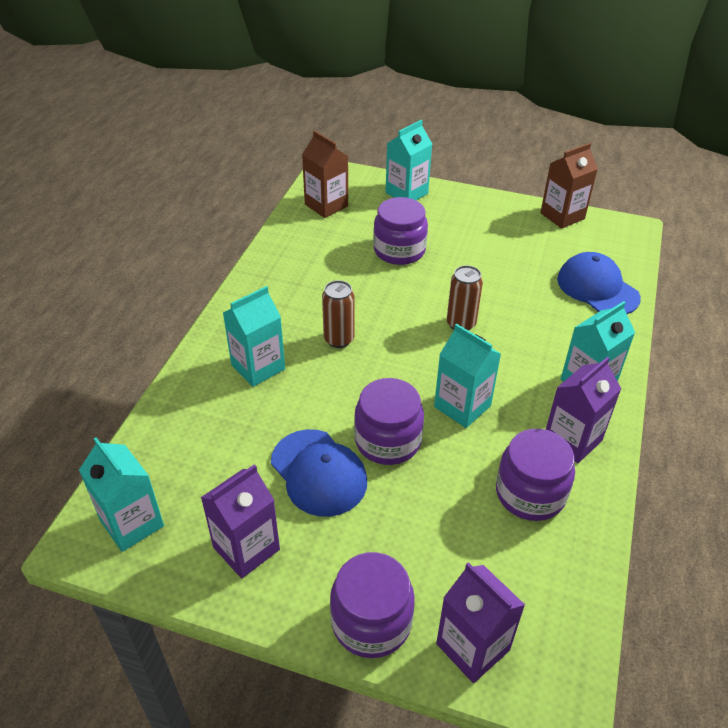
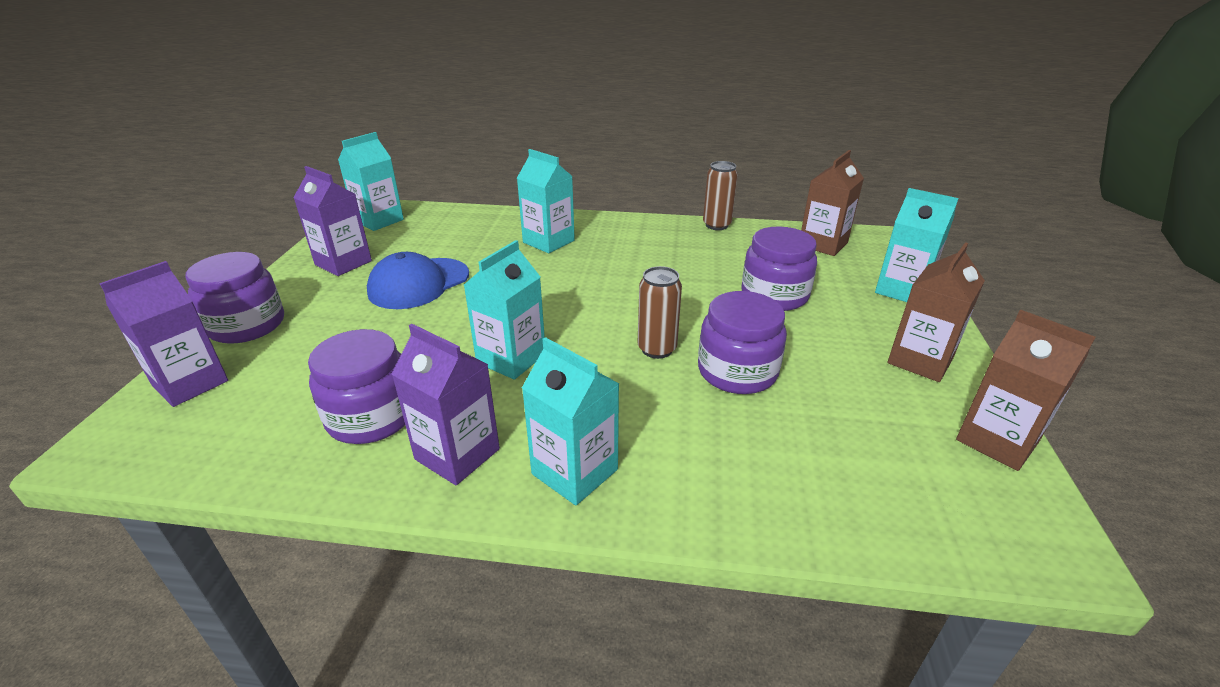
camera: 80 degrees right, 10 degrees down
(339, 339) = (599, 274): brown can -> brown can (716, 225)
(388, 440) = (457, 315): purple jar -> purple jar (737, 371)
(489, 215) = (920, 360): none -> brown carton
(597, 288) = (814, 486): blue cap -> none

